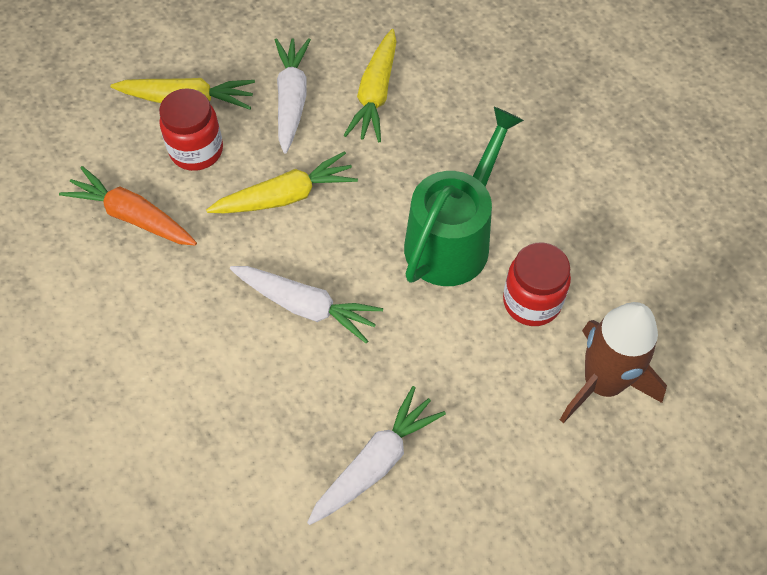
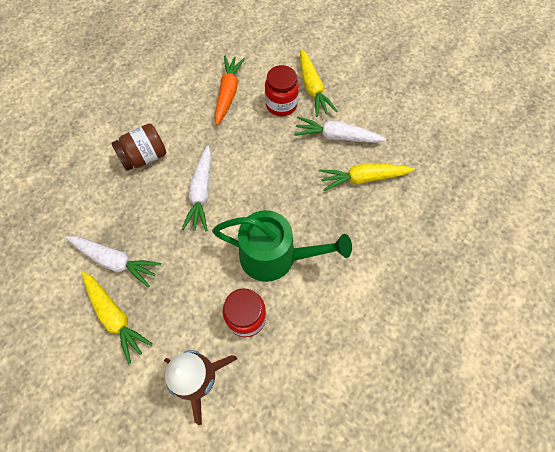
camera: 70 degrees right, 5 degrees up
(196, 375) = (144, 157): none -> brown jar
(285, 196) = (269, 157): yellow carrot -> yellow carrot (115, 316)
(291, 100) = (337, 136): white carrot -> white carrot turned 150 degrees counterclockwise

